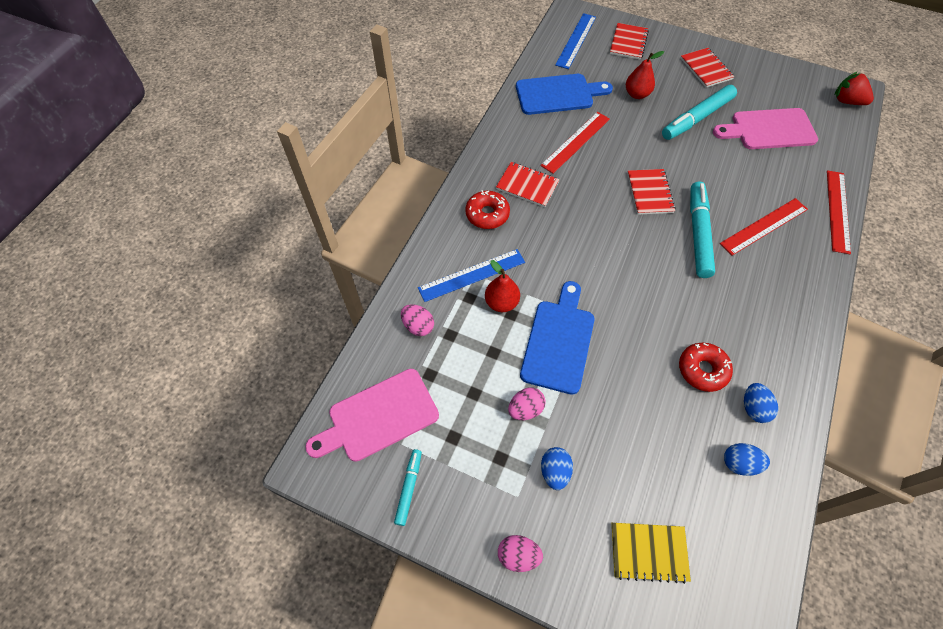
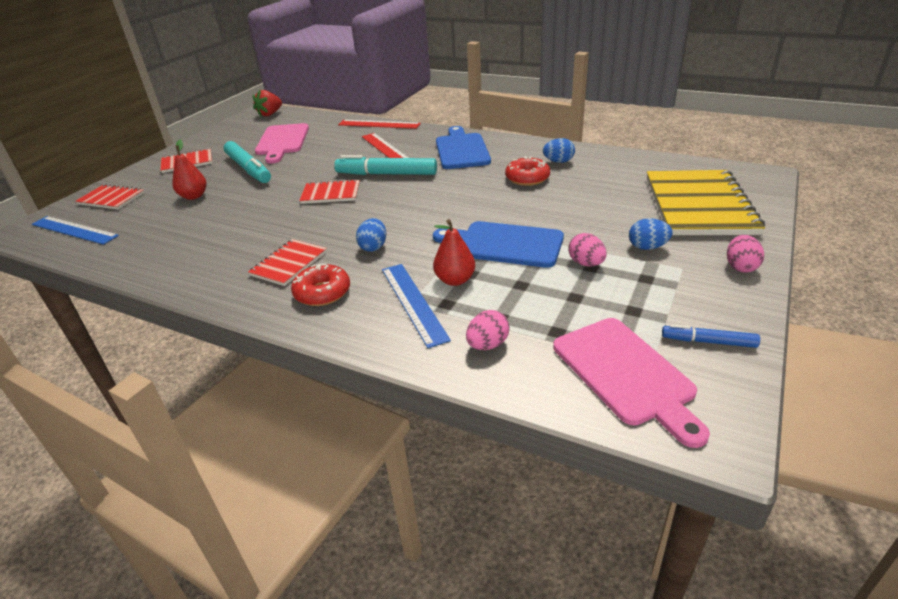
camera: 85 degrees left, 25 degrees down
(408, 488) = (709, 342): turquoise marker -> blue marker
(558, 94) = (155, 242): blue cutting board -> blue cutting board (461, 150)
(575, 142) = (239, 232): red ruler -> none
(648, 552) = (699, 205): yellow notebook -> yellow notebook, size x1.96
(739, 463) = (607, 169): blue egg -> blue egg (373, 247)

